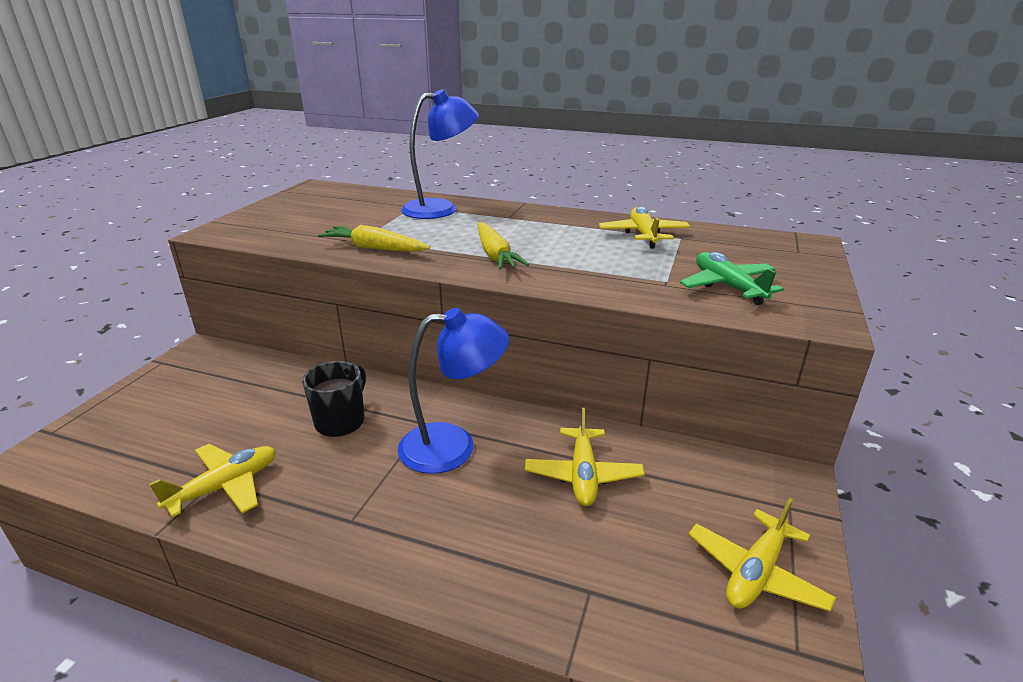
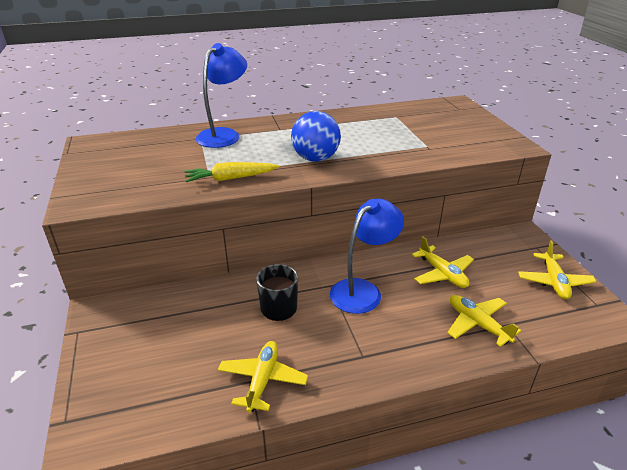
camera: 35 degrees left, 5 degrees up
(495, 255) = (315, 158): yellow carrot -> blue ball
(643, 235) = (375, 120): yellow plane -> yellow plane (477, 324)
(727, 287) = (458, 140): green plane -> none

